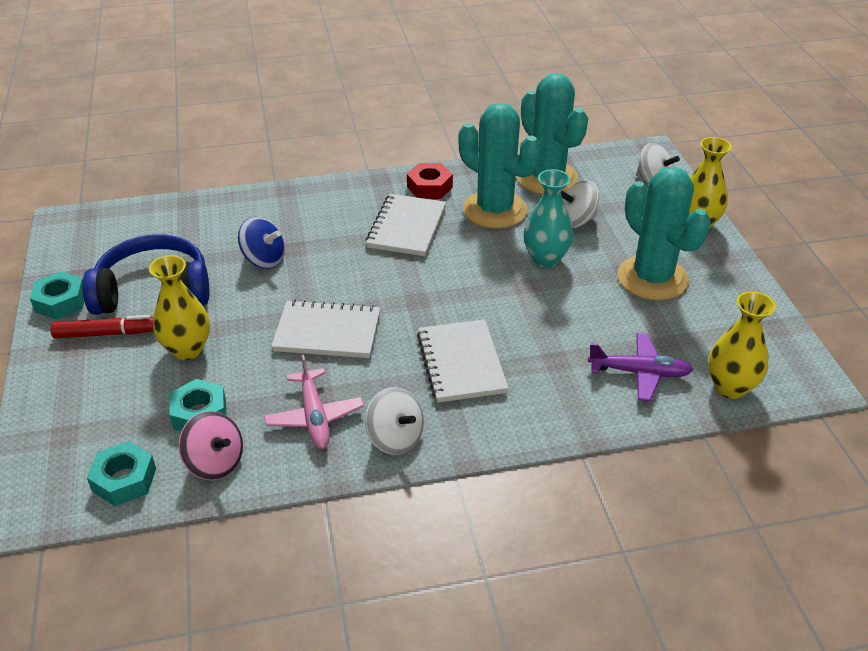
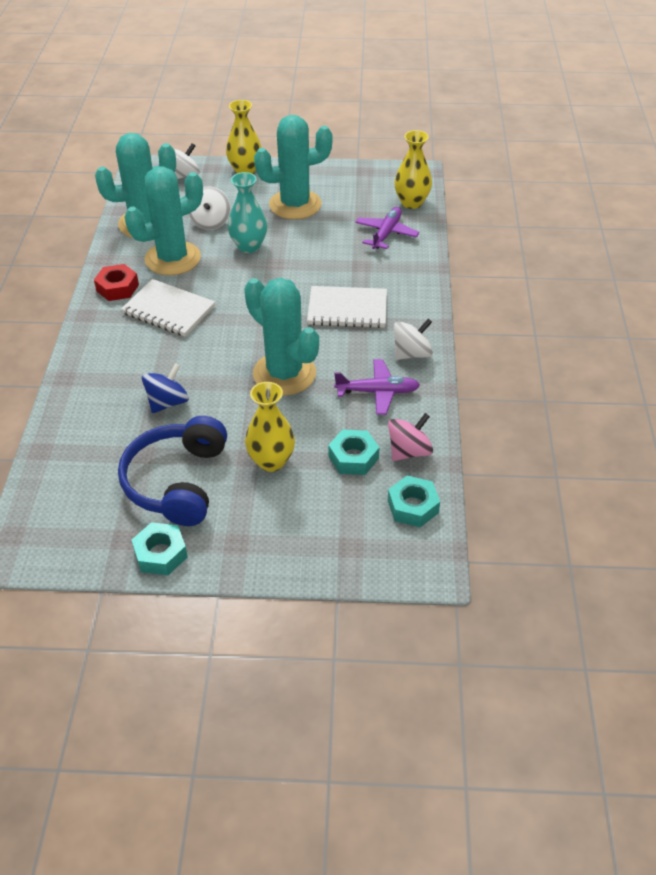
camera: 75 degrees left, 5 degrees up
(107, 333) = (226, 517): red marker -> none
(314, 416) = (377, 392): pink plane -> purple plane
(327, 332) = (284, 374): white notebook -> turquoise cactus

